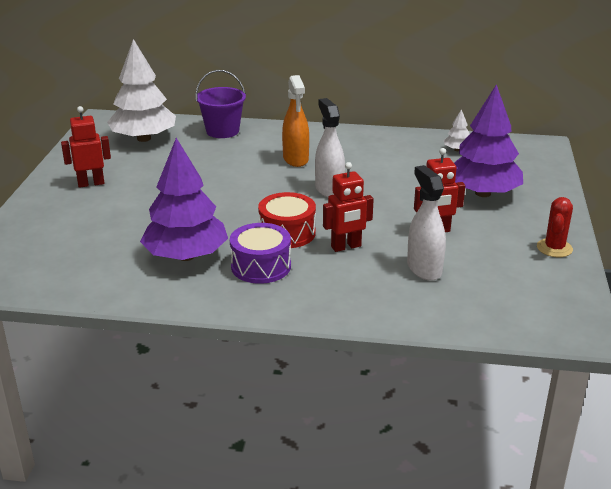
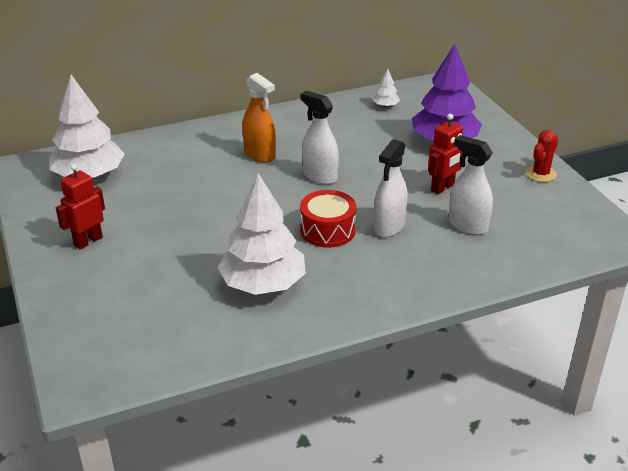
camera: 30 degrees left, 5 degrees up
(186, 256) = (263, 284): purple tree -> white tree
(222, 131) = (160, 145): purple bucket -> none
(261, 266) = (338, 270): purple drum -> none
(346, 247) = (389, 226): red robot -> white spray bottle
(554, 248) = (540, 174): red cactus -> red cactus turned 45 degrees clockwise

